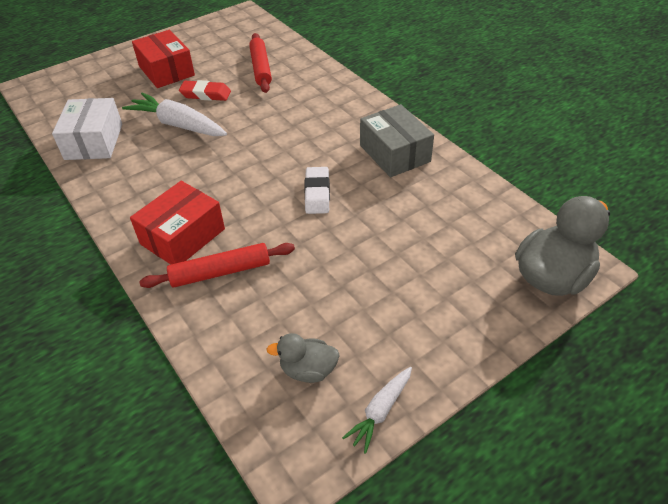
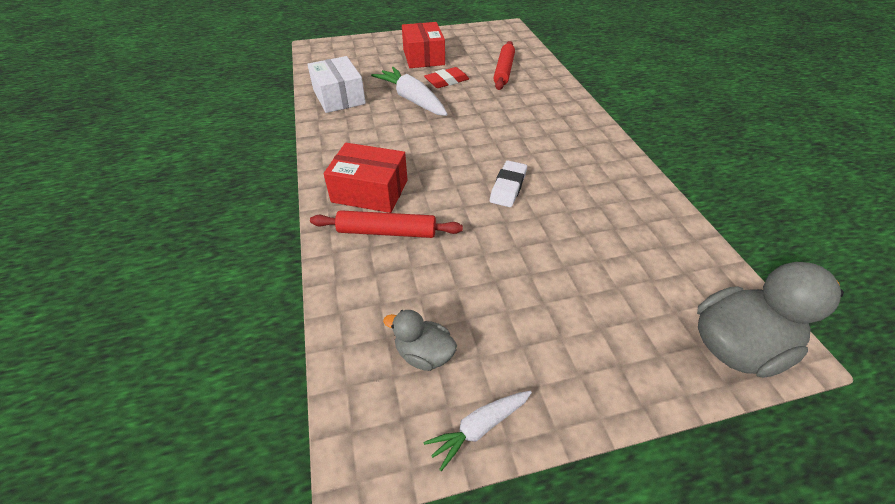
camera: 20 degrees right, 0 degrees up
(94, 141) = (339, 97): white box -> white box turned 45 degrees counterclockwise
(182, 236) = (370, 191): red box -> red box turned 45 degrees clockwise
(205, 94) = (446, 81): red eraser -> red eraser turned 60 degrees counterclockwise
(394, 153) = (600, 170): grey box -> none

